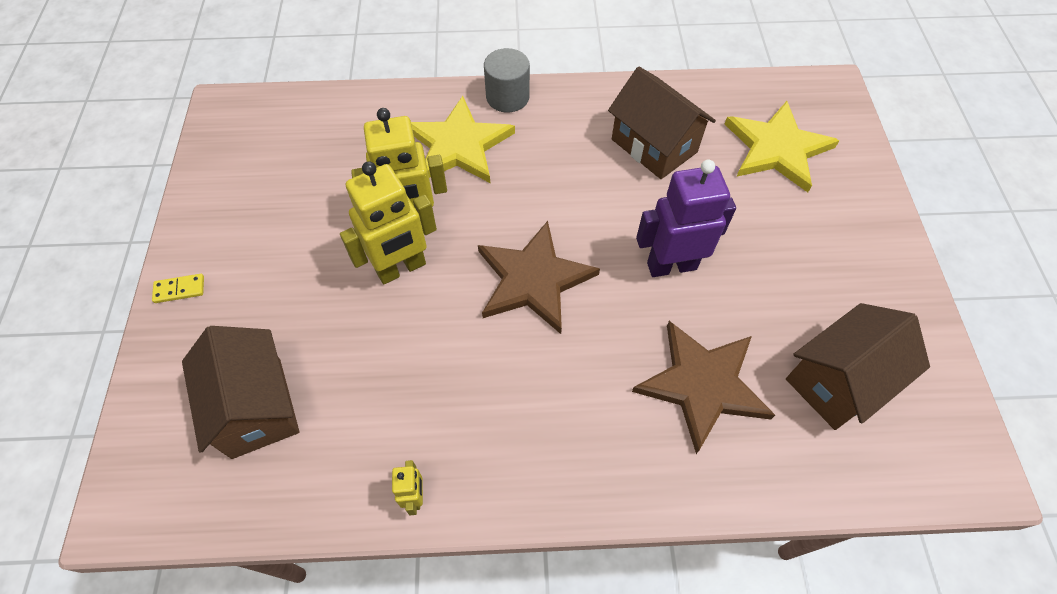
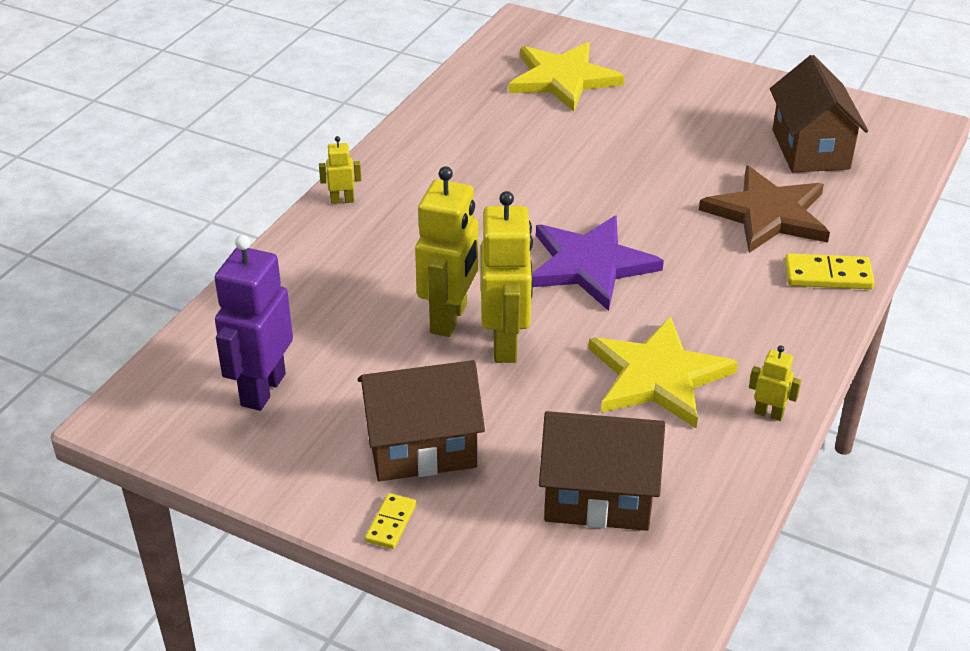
camera: 60 degrees left, 20 degrees down
(459, 145) = (376, 254): yellow star -> yellow star (657, 376)
(507, 97) = (342, 200): grey cylinder -> yellow robot
(533, 280) = (590, 265): brown star -> purple star
(644, 473) = (828, 275): none -> yellow domino
(654, 146) = (496, 139): brown house -> brown house (421, 447)
(671, 265) = (639, 183): purple robot -> purple robot (262, 389)

